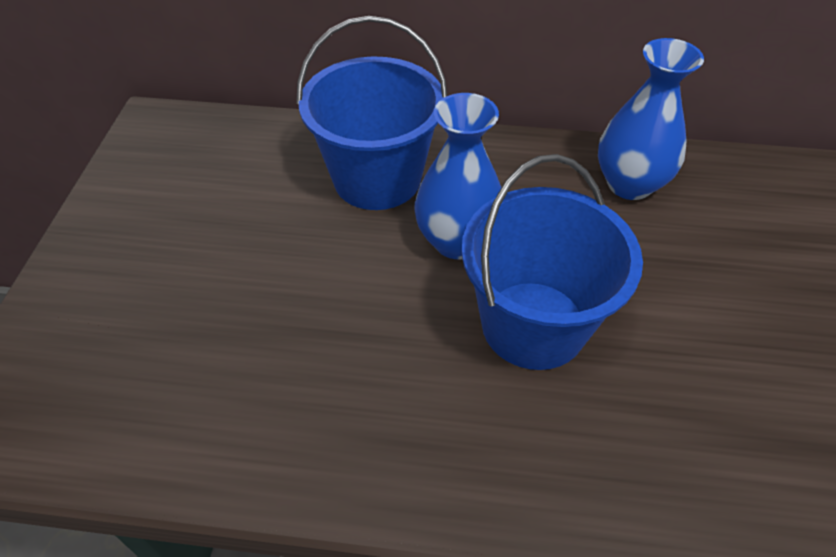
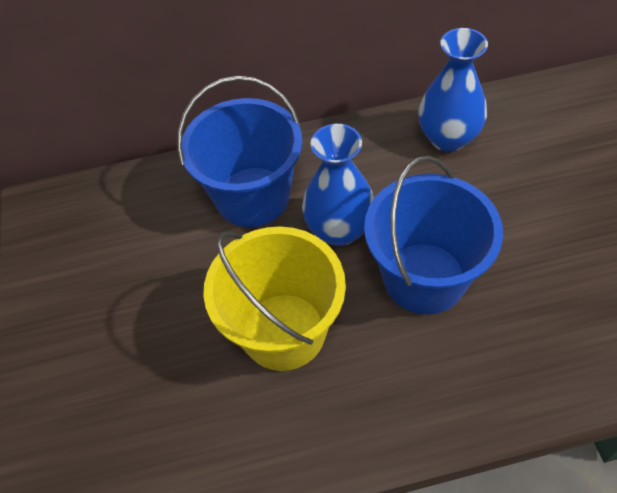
camera: 15 degrees left, 5 degrees up
(341, 327) = (283, 331): none -> yellow bucket

